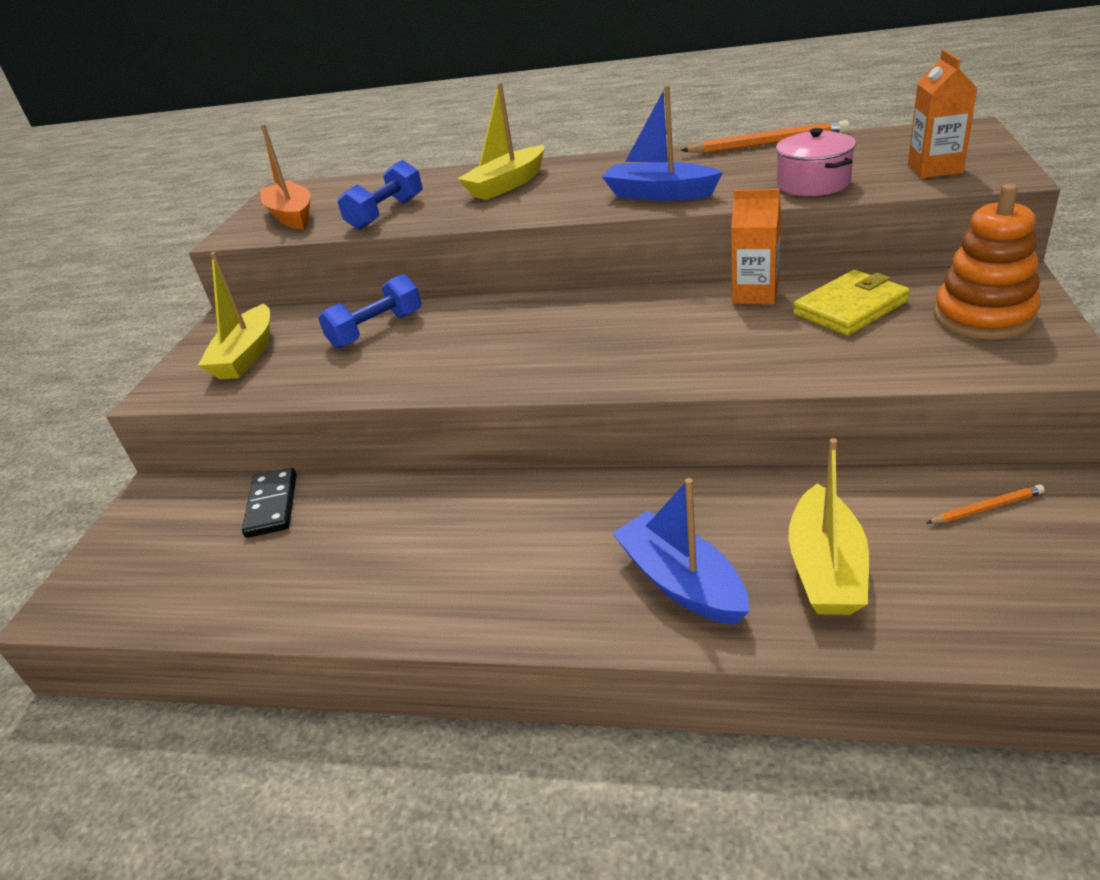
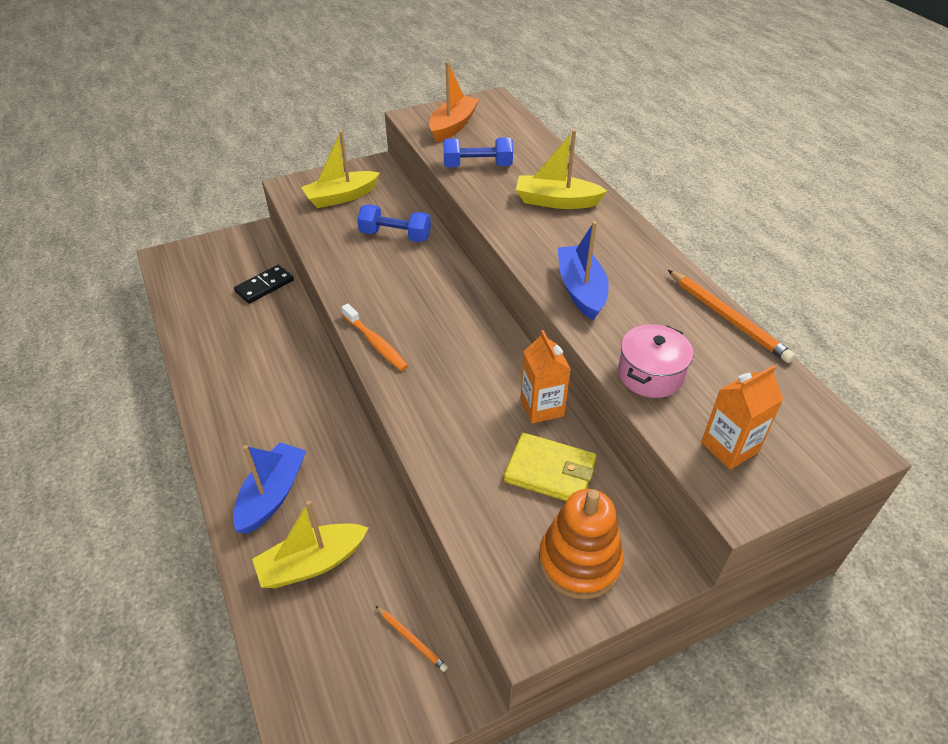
camera: 50 degrees right, 10 degrees up
(551, 378) = (376, 343): none -> orange toothbrush

